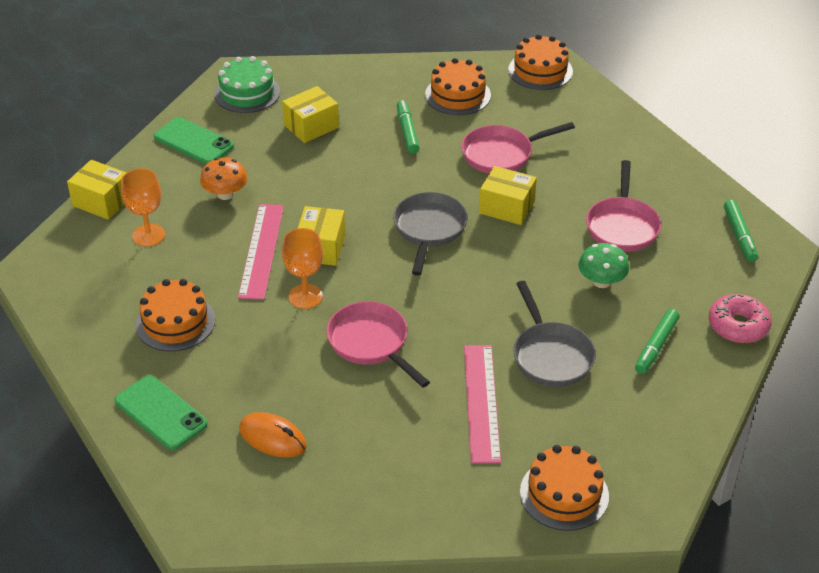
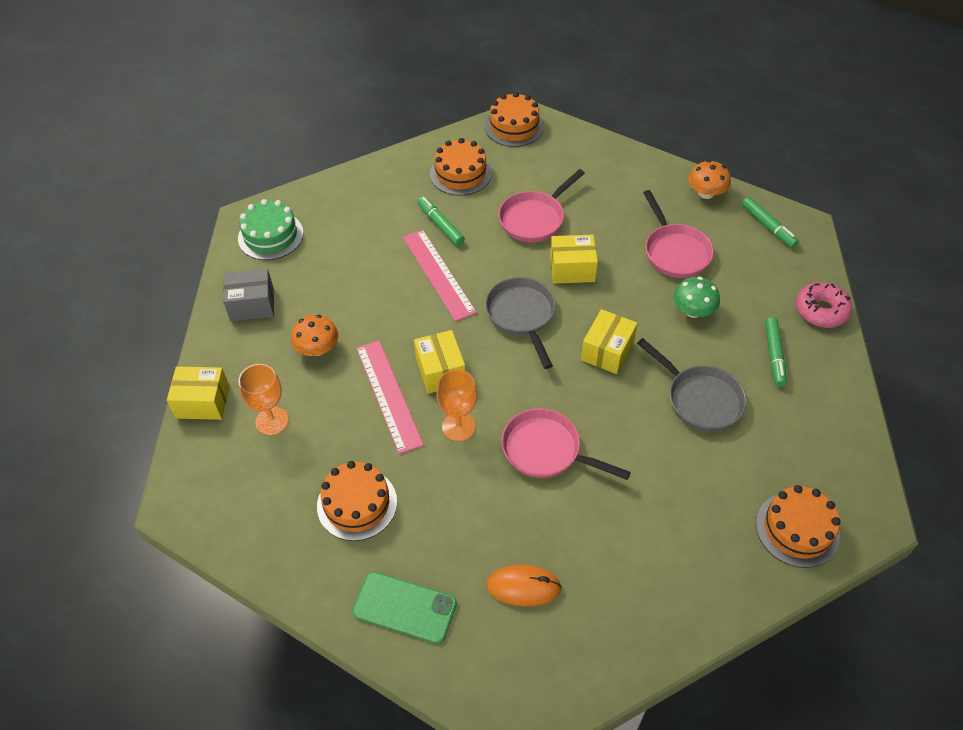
camera: 25 degrees left, 10 degrees up
(193, 141) = (252, 305): green phone -> grey box
(311, 126) = (352, 249): yellow box -> yellow box (607, 351)
(481, 402) = (675, 469): pink ruler -> pink ruler (438, 274)
(695, 186) = (706, 193): none -> orange mushroom

